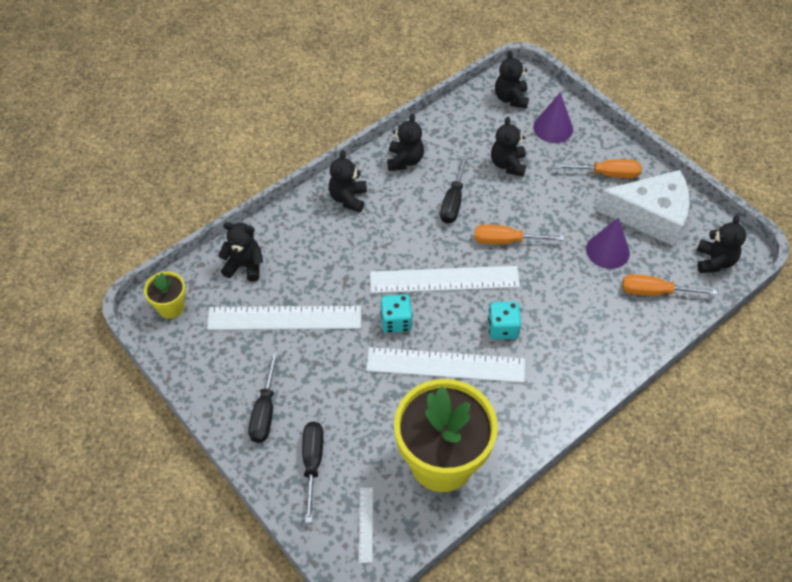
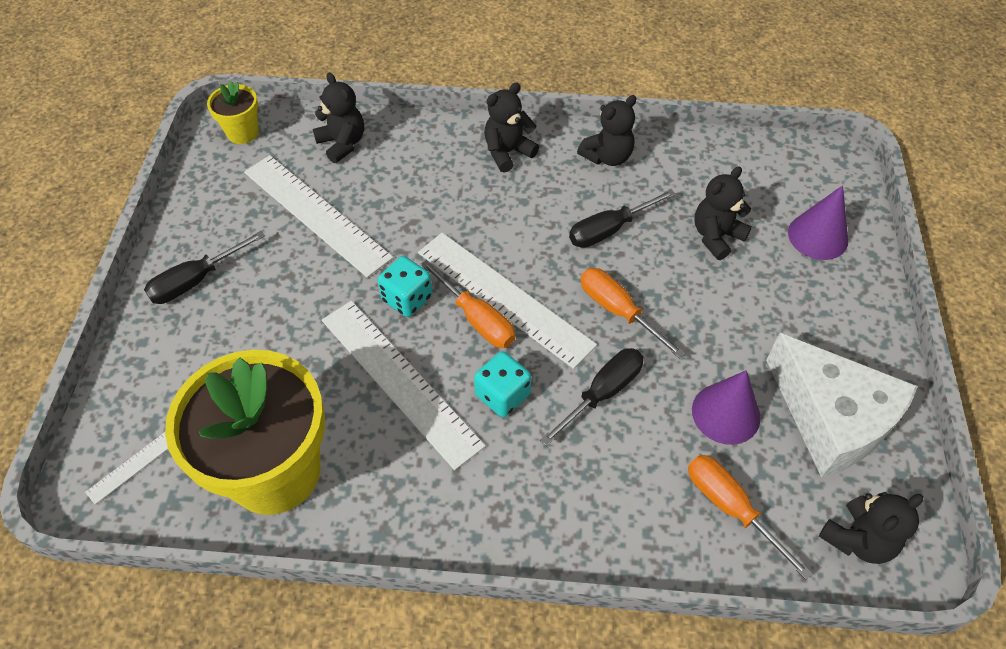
camera: 45 degrees right, 0 degrees up
(312, 463) = (170, 362): black screwdriver -> black screwdriver (602, 393)
(511, 98) = (802, 174): black teddy bear -> none
(607, 174) = (828, 330): orange screwdriver -> orange screwdriver (477, 319)

